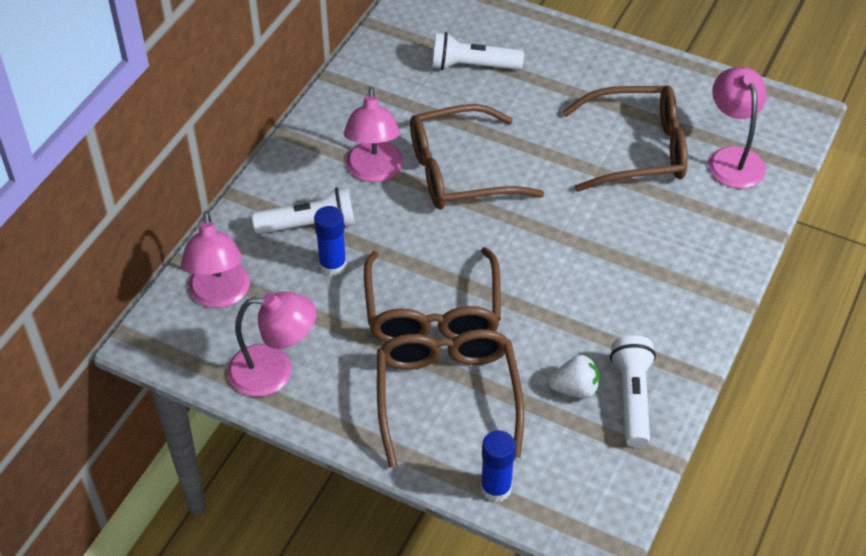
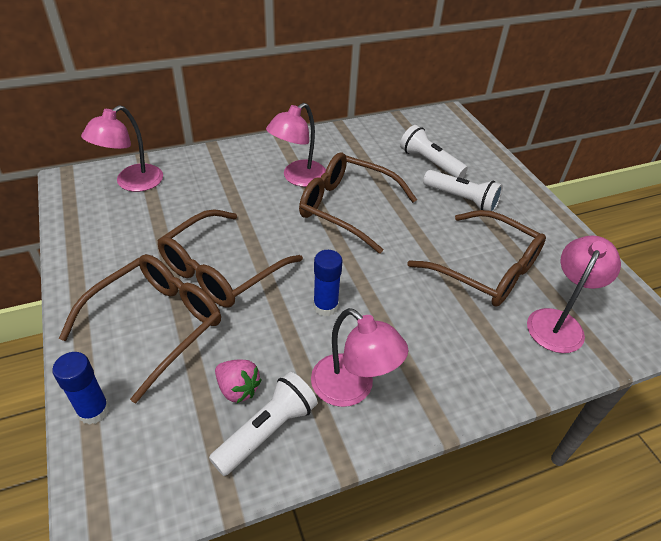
camera: 40 degrees right, 5 degrees down
(274, 371) = (95, 237): pink lamp -> pink lamp (352, 389)
(309, 225) = (225, 181): white flashlight -> white flashlight (461, 199)
(332, 265) = (207, 207): blue glue stick -> blue glue stick (325, 306)
(575, 389) = (238, 389): white strawberry -> pink strawberry

